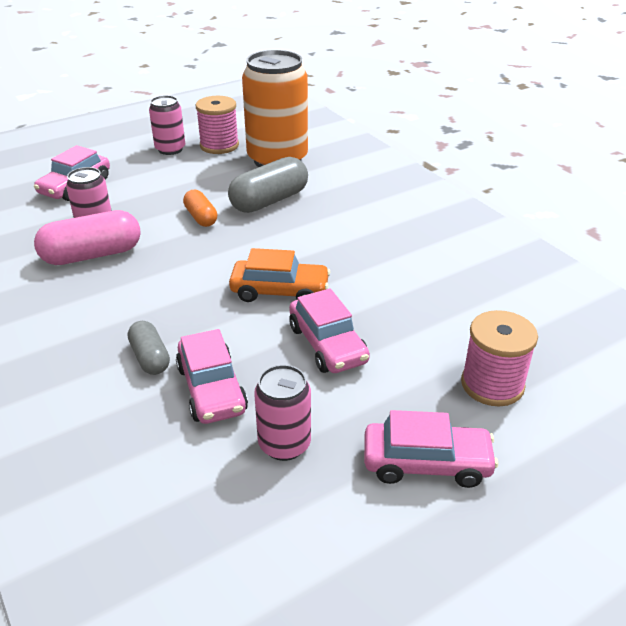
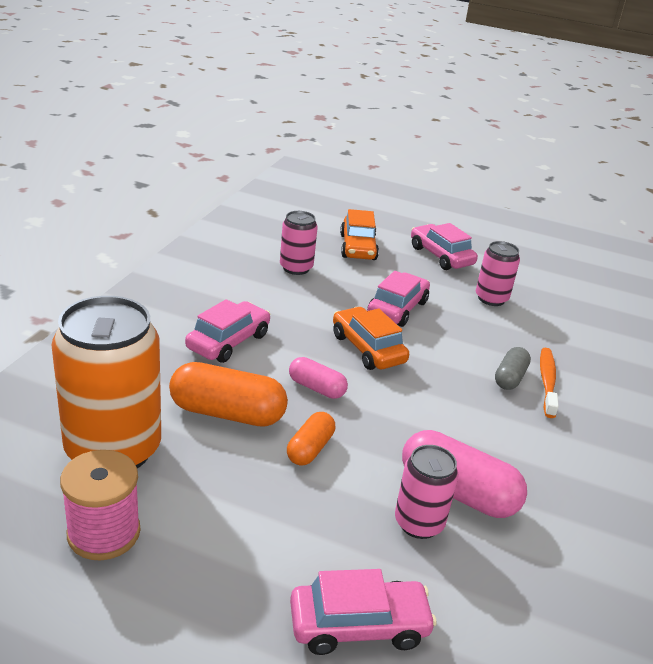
camera: 130 degrees left, 5 degrees down
(116, 381) = (547, 382): none -> orange toothbrush
(170, 149) = (156, 587): pink can -> pink can (296, 268)
(212, 389) = (494, 339): pink car -> pink car (228, 341)
(256, 244) = (316, 388): none -> pink capsule
(269, 201) = (227, 413): grey capsule -> orange capsule
(492, 384) = (358, 247): pink spool -> orange car

